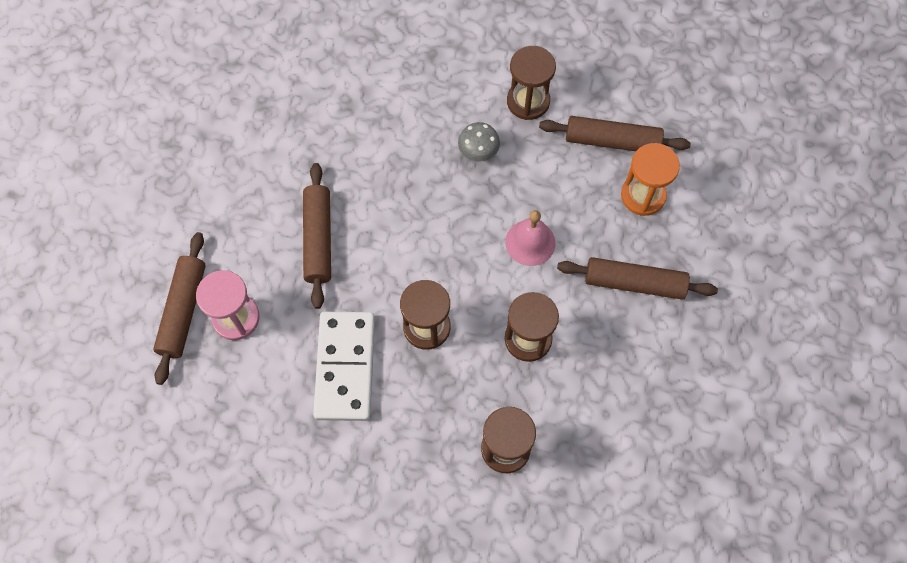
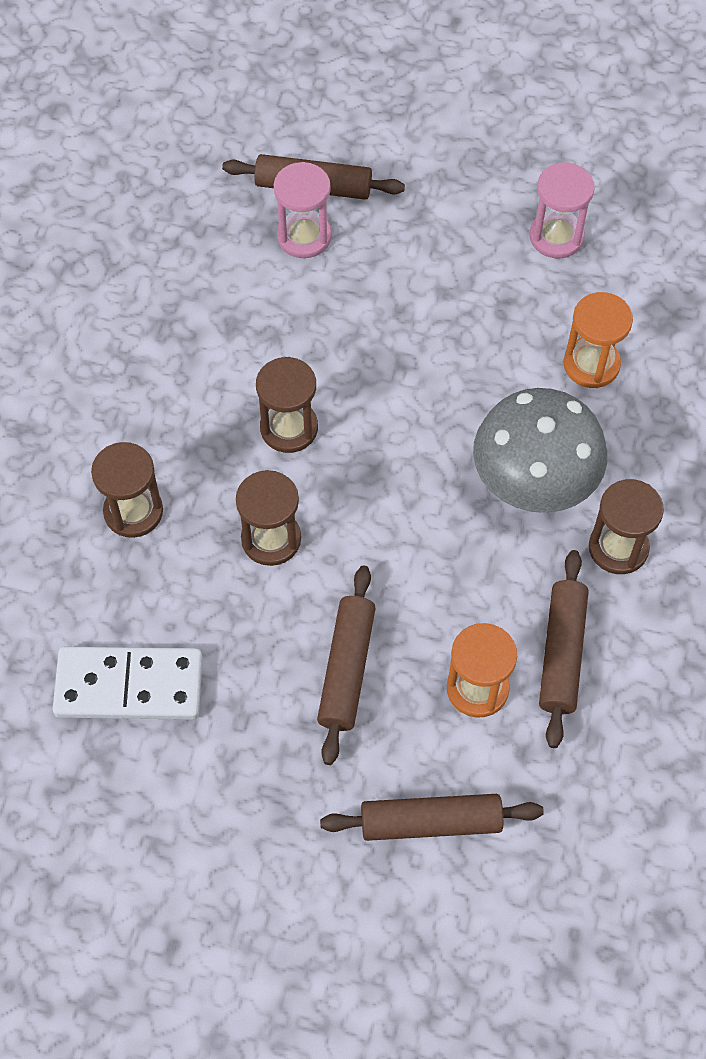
camera: 90 degrees right, 5 degrees down
(252, 127) = (556, 236): none -> pink hourglass
(318, 239) = (405, 312): brown rolling pin -> brown rolling pin (430, 822)
(345, 367) = (241, 345): white domino -> white domino (129, 686)
(373, 109) = (591, 364): none -> orange hourglass
(478, 153) = (533, 486): grey mushroom -> grey mushroom, size x2.35
(530, 242) = (404, 545): pink bell -> none

